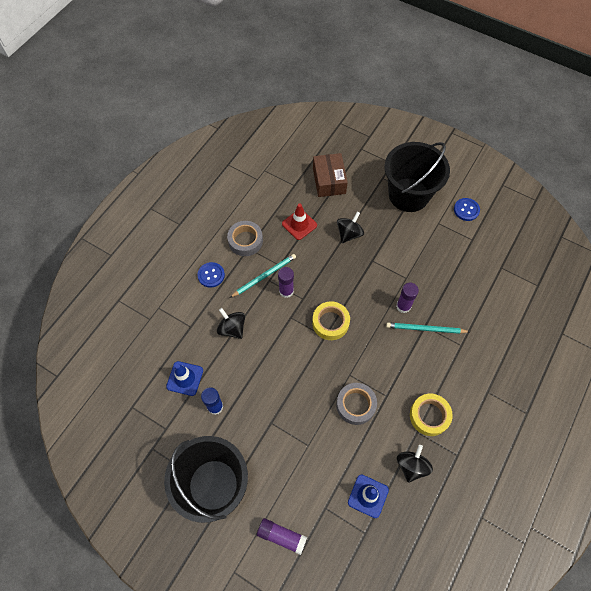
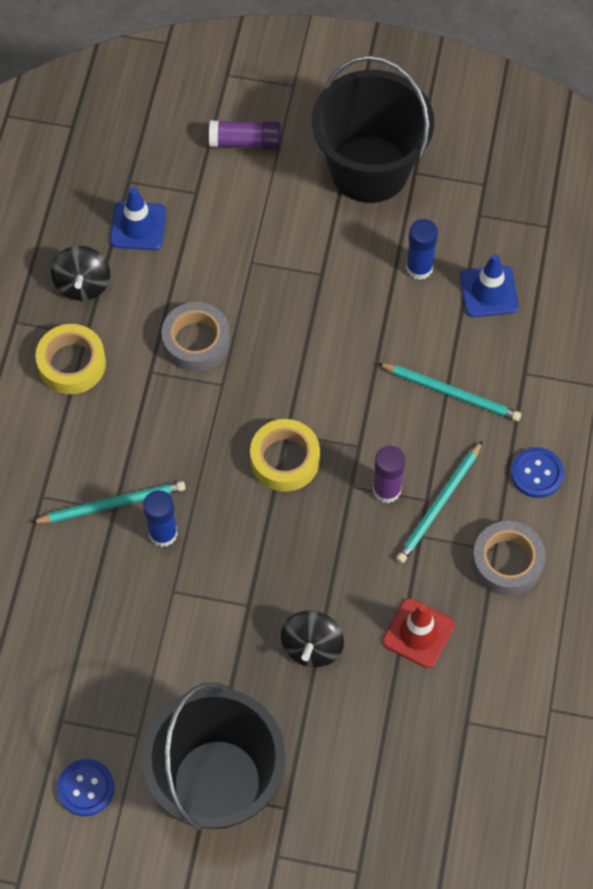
camera: 160 degrees right, 0 degrees up
(232, 328) = (451, 393): black spinning top -> turquoise pencil
(329, 181) = (398, 759): brown box -> none
(403, 306) = (163, 533): purple glue stick -> blue glue stick

